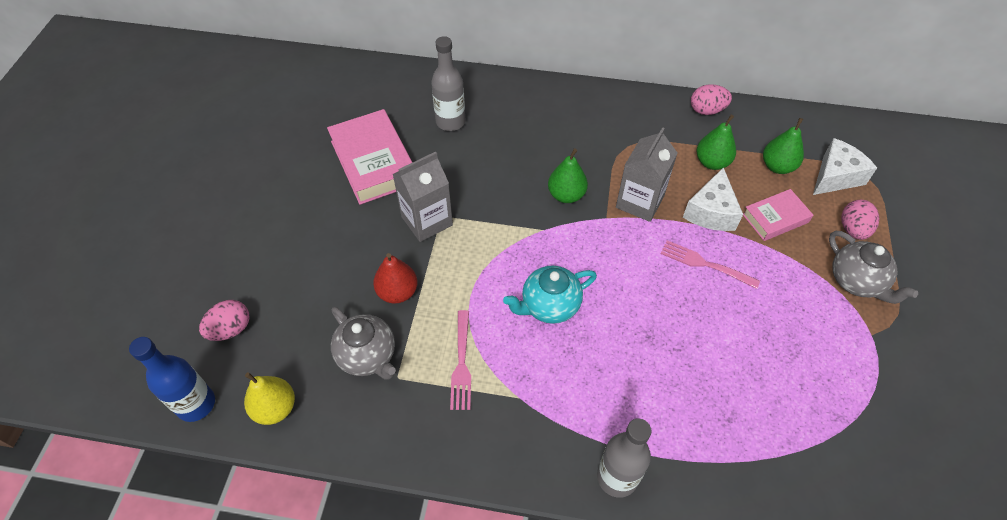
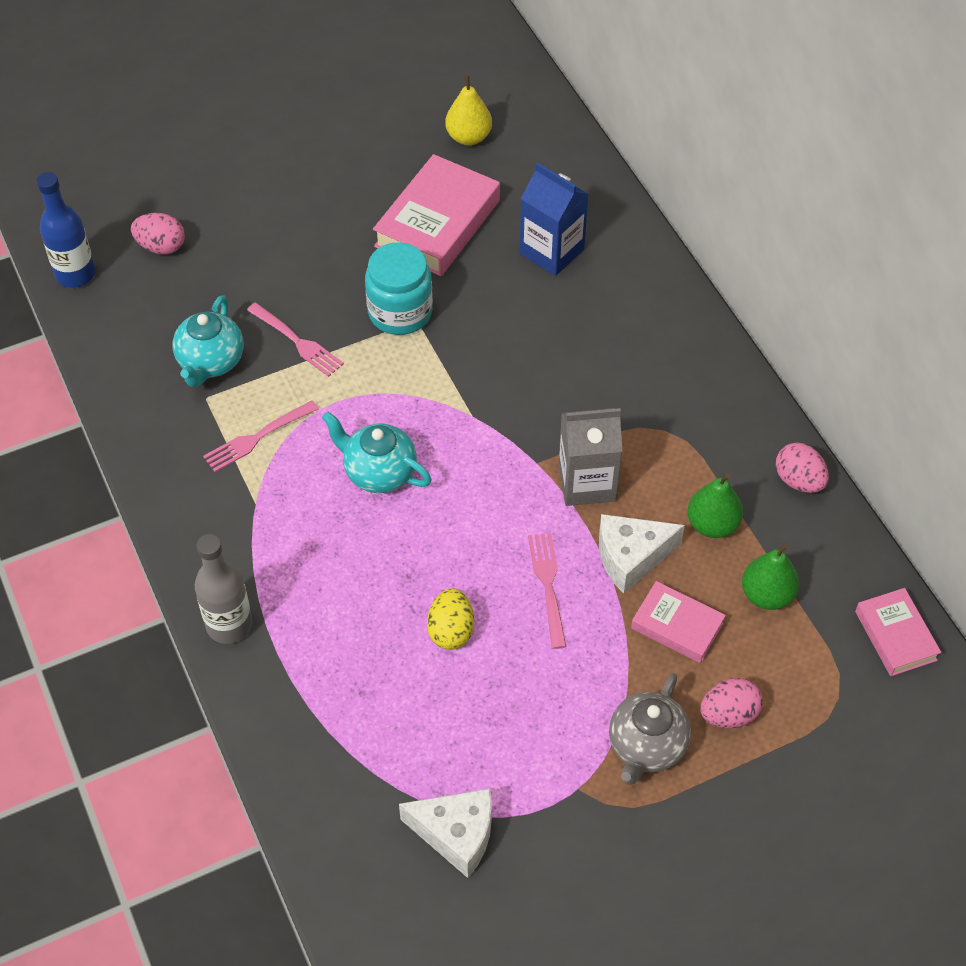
camera: 55 degrees right, 0 degrees up
(275, 408) = (111, 330): yellow pear -> yellow pear (468, 137)
(367, 356) = (210, 362): grey teapot -> turquoise teapot
(397, 292) = (296, 341): red pear -> pink fork
(427, 221) = (400, 312): grey carton -> turquoise jar
(450, 122) = (551, 251): grey bottle -> blue carton
(566, 195) = (537, 410): green pear -> none
(708, 337) = (451, 630): none -> yellow egg
(835, 176) = (805, 664): white cheese -> white cheese (456, 834)
(837, 130) = (895, 636): none -> pink book

